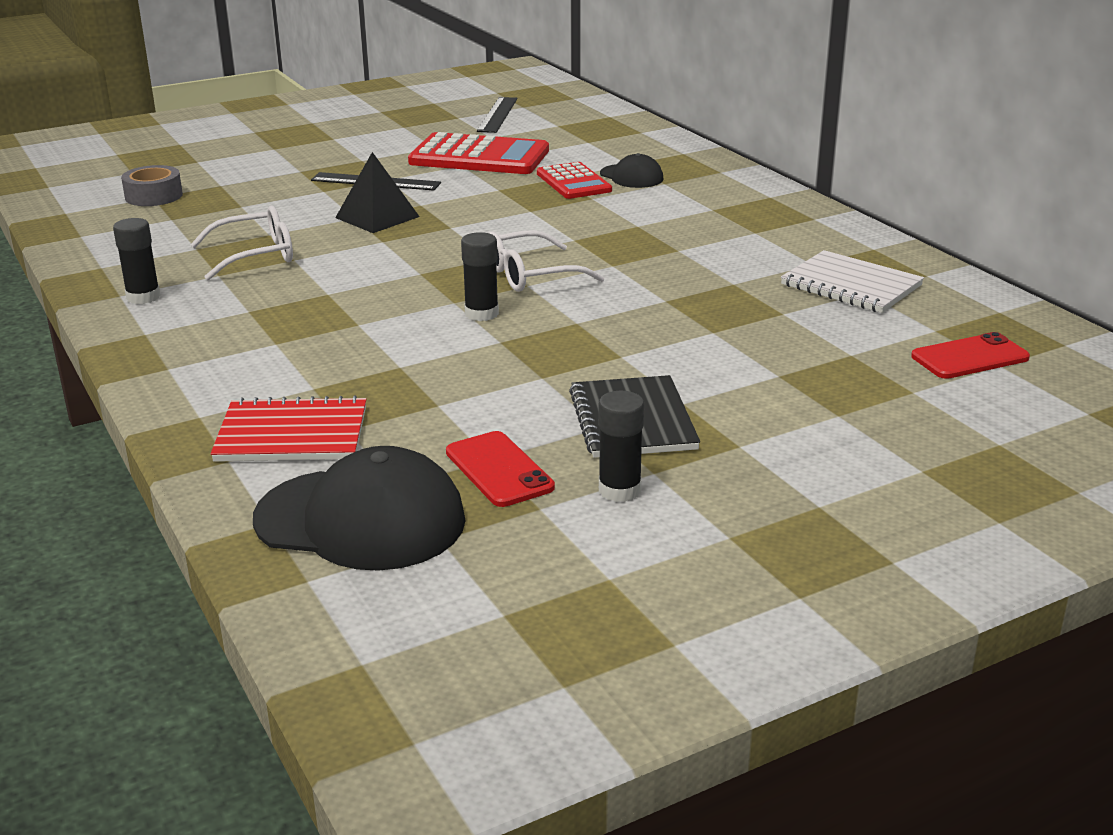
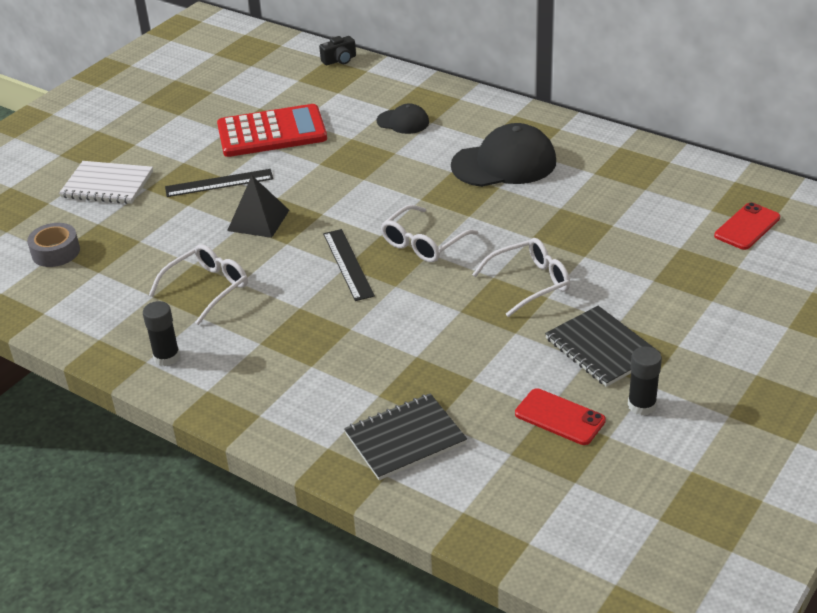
camera: 25 degrees left, 10 degrees up
(292, 434) = (405, 439): red notebook -> black notebook
(361, 520) = (516, 487): black cap -> black cap (504, 163)
(481, 313) = (424, 290): black glue stick -> none
(498, 115) = (240, 80): black ruler -> black ruler (348, 264)
(573, 182) = (367, 140): red calculator -> none
(615, 338) = (530, 283): none -> white glasses
(621, 119) = (339, 60): none -> black camera
(851, 285) = (633, 186): white notebook -> white notebook (107, 185)

